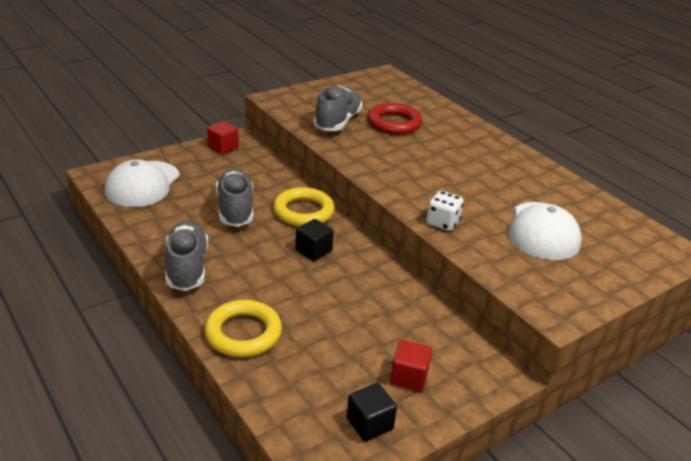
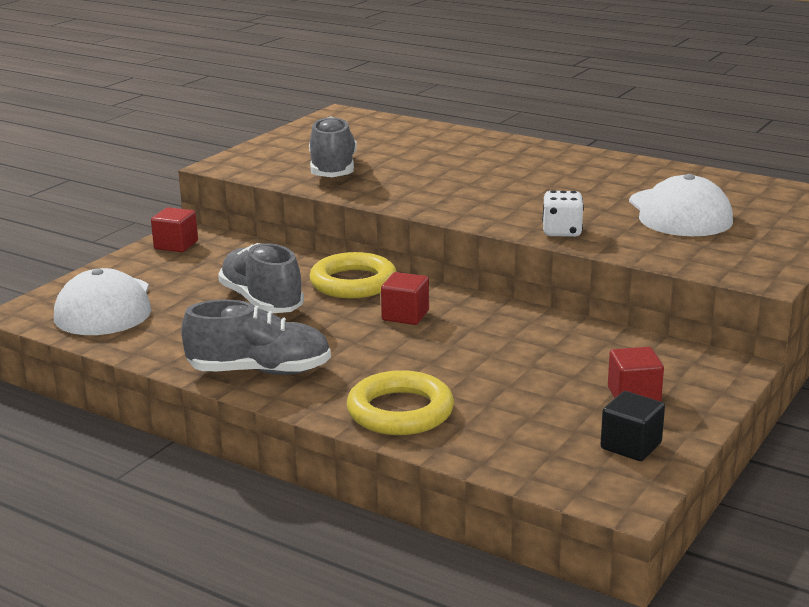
camera: 20 degrees left, 10 degrees down
(187, 267) = (259, 371): grey shoe -> grey shoe turned 120 degrees clockwise
(313, 250) = (405, 315): black cube -> red cube
(394, 123) = (405, 157): red ring -> none

